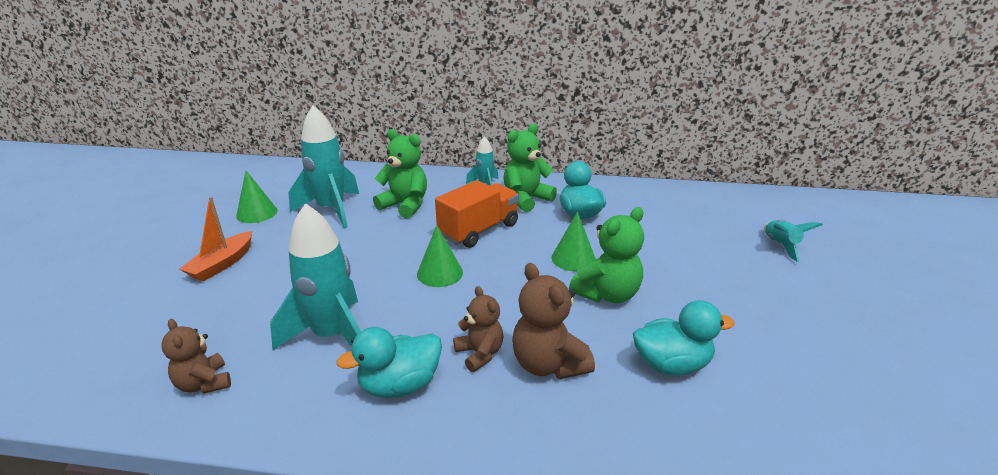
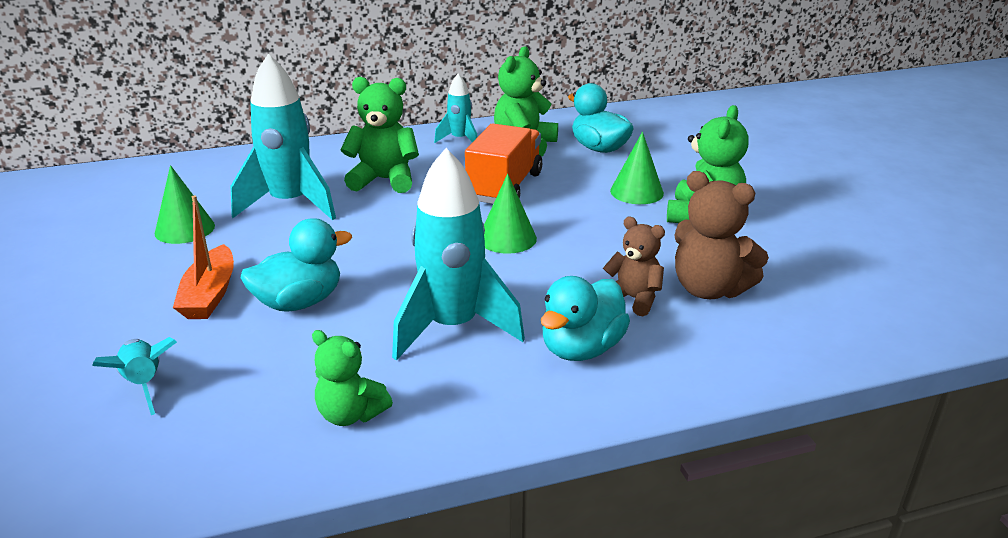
camera: 25 degrees left, 0 degrees up
(204, 383) = (350, 414): brown teddy bear -> green teddy bear
(671, 364) = (817, 259): turquoise duck -> turquoise duck (299, 302)
(780, 246) = (817, 138): turquoise rocket -> turquoise rocket (144, 384)

